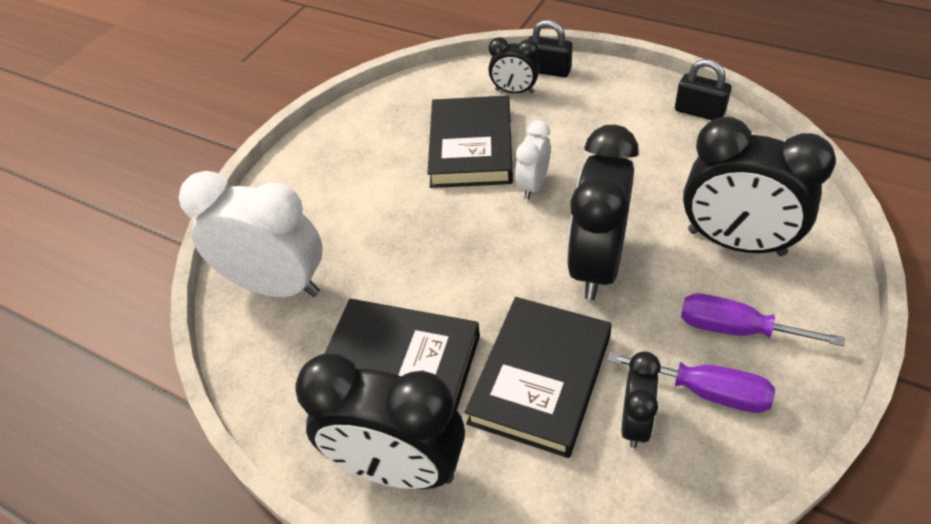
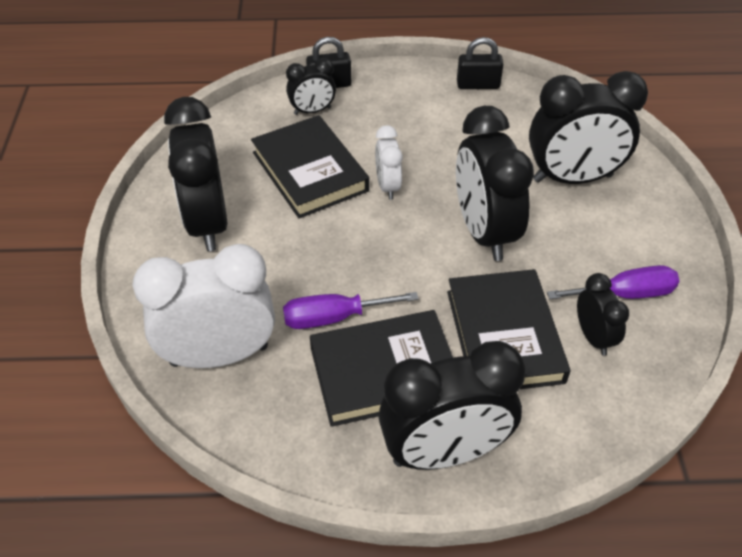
camera: 35 degrees left, 0 degrees up
(352, 165) = (208, 223): none -> black clock
(736, 329) = (615, 242): purple screwdriver -> purple screwdriver (334, 317)

